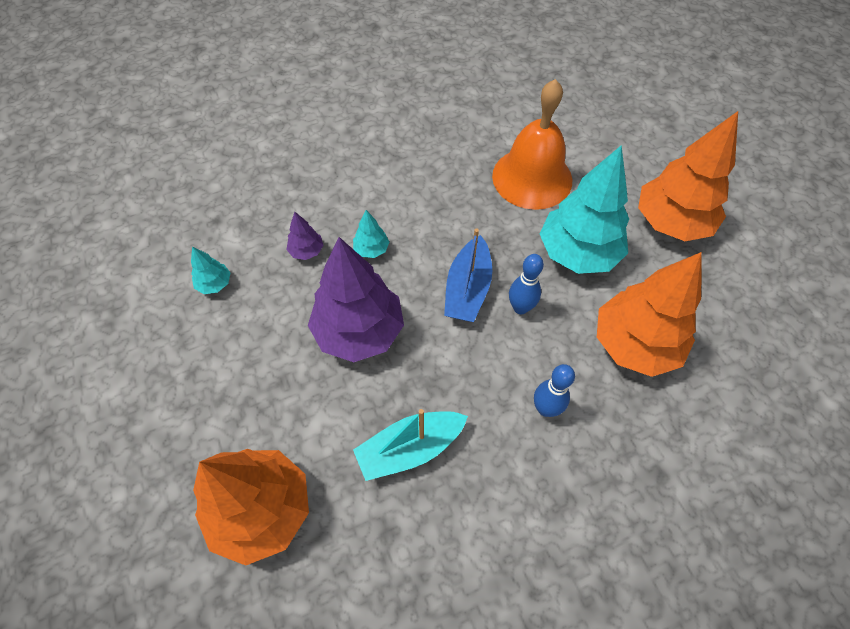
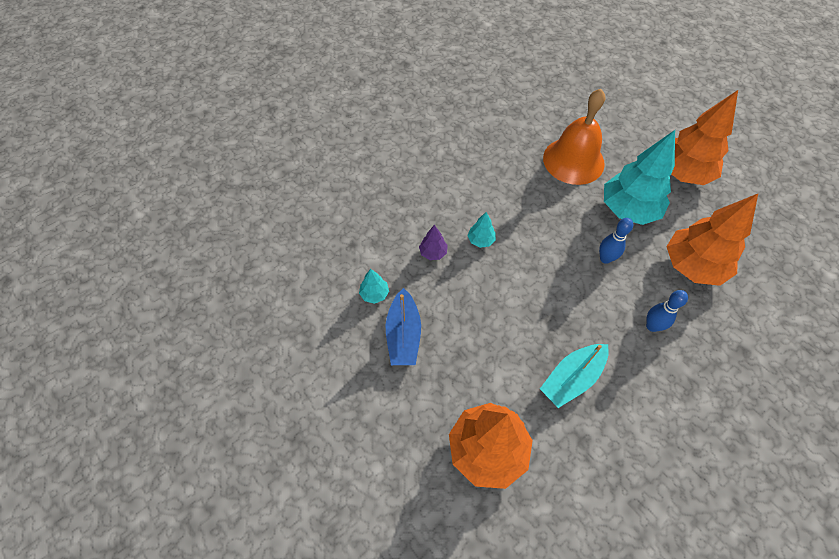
camera: 15 degrees left, 0 degrees up
(359, 331) = (499, 303): purple tree -> none
(467, 289) = (563, 254): blue boat -> blue boat (403, 335)

